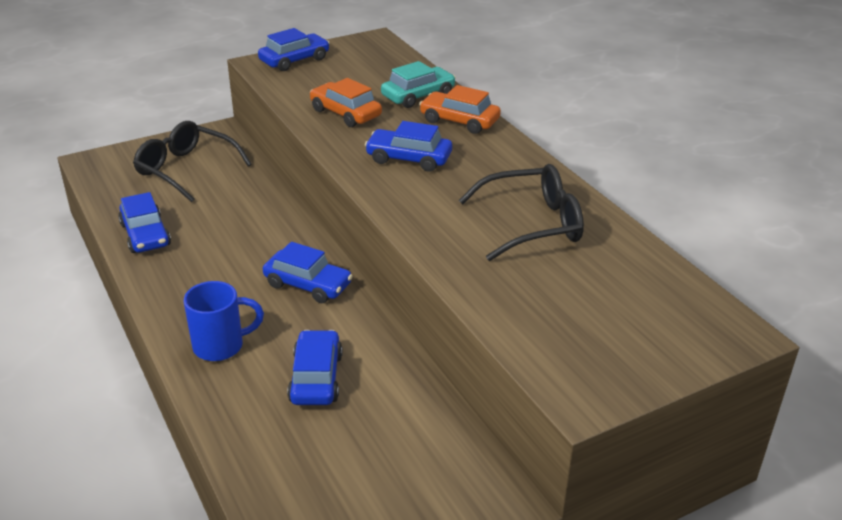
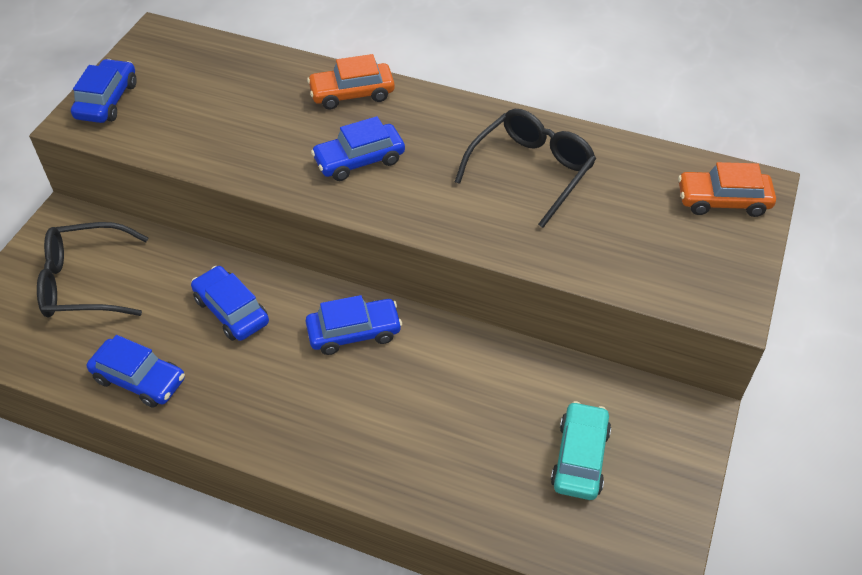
camera: 40 degrees left, 15 degrees up
(220, 346) = (354, 441): blue mug -> none
(316, 378) = (464, 413): blue car -> blue car (231, 311)
(345, 113) = (240, 140): orange car -> orange car (722, 201)
(418, 95) = (282, 83): turquoise car -> turquoise car (580, 457)

